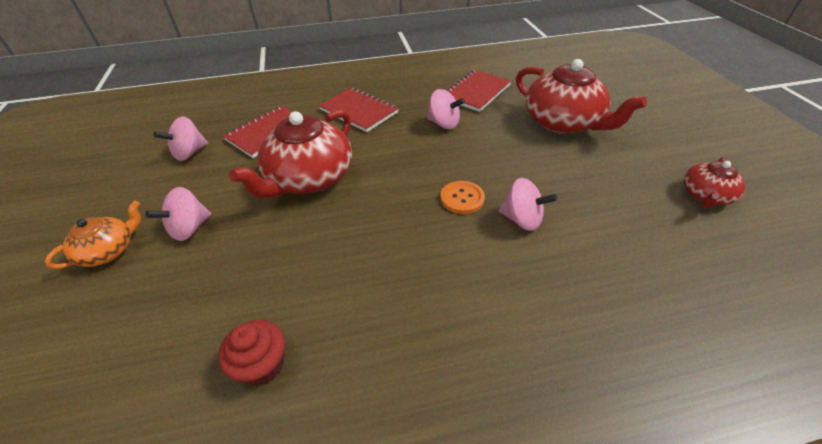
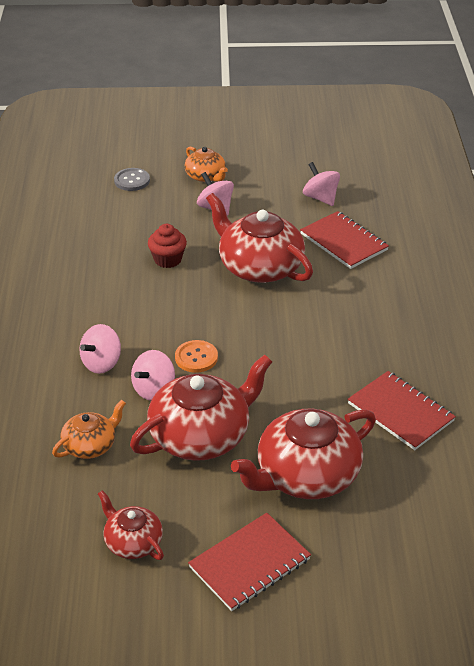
camera: 100 degrees right, 5 degrees down
(85, 338) = (132, 180): none -> grey button
(262, 364) = (81, 246): red cupcake -> red cupcake (168, 259)
(359, 111) = (373, 305): red notebook -> red notebook (250, 563)
(444, 124) = (329, 368): pink spinning top -> pink spinning top (102, 363)
(560, 178) = (201, 435): none -> red teapot
(627, 250) = (90, 445): none -> orange teapot

